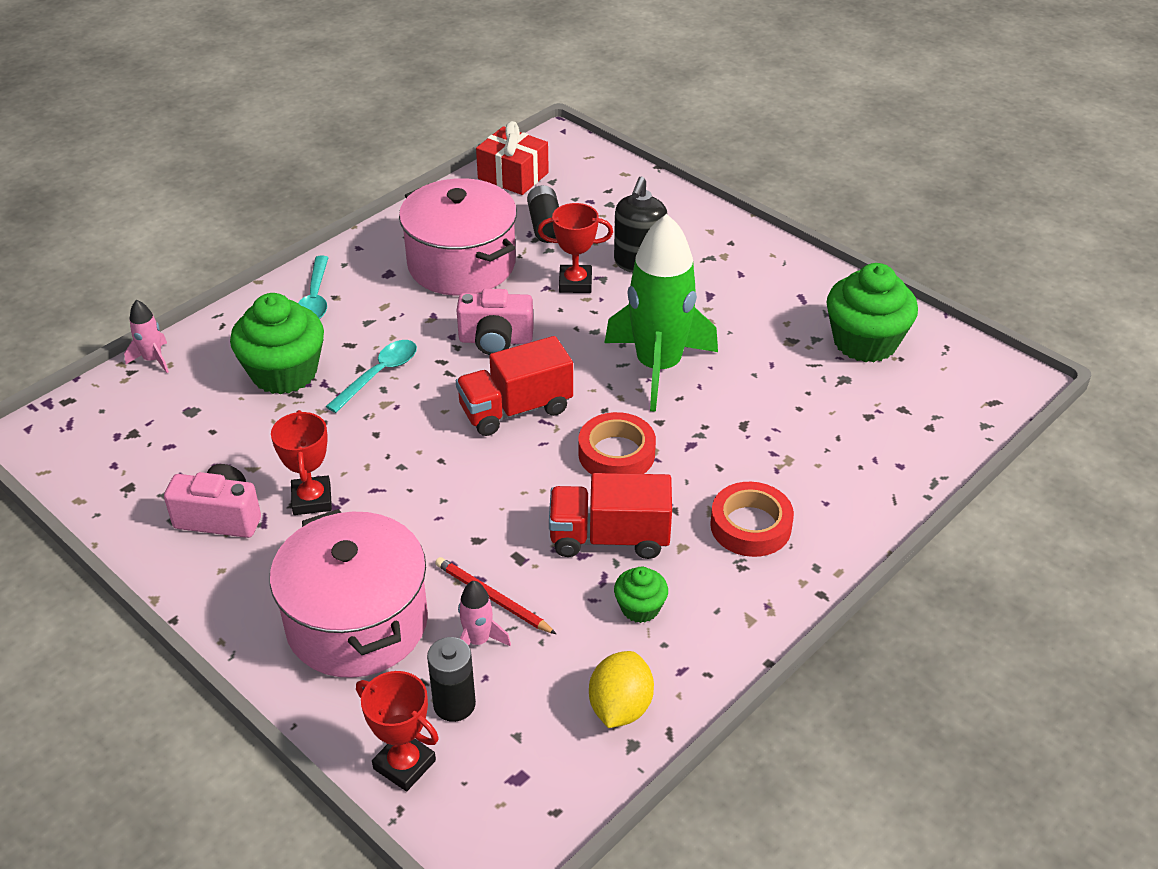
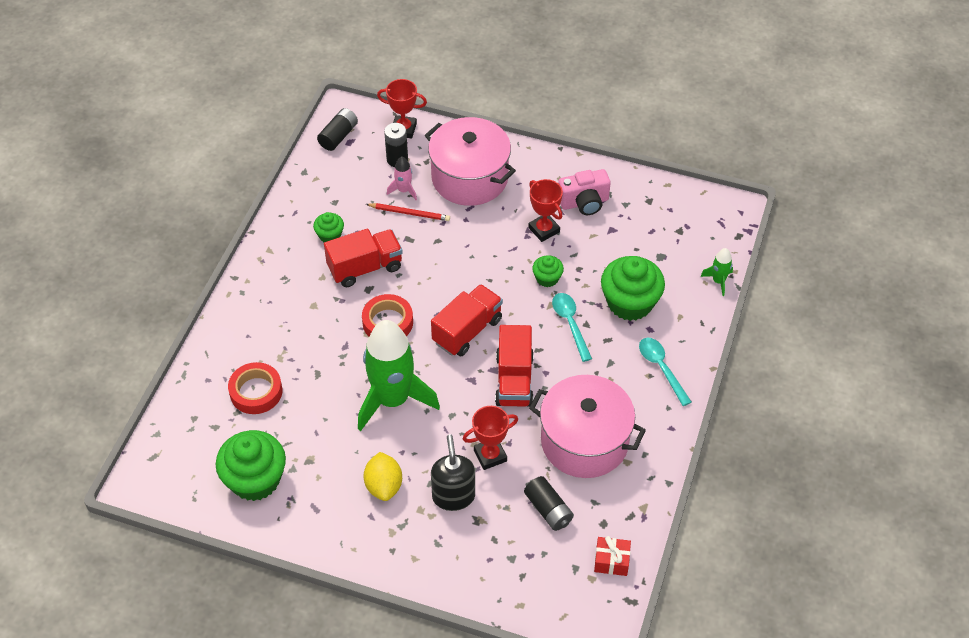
camera: 155 degrees right, 10 degrees up
(153, 359) = (718, 281): pink rocket -> green rocket
(362, 435) = (547, 278): none -> green cupcake
(379, 374) = (570, 324): turquoise spoon -> turquoise spoon turned 150 degrees clockwise
(495, 340) = (514, 380): pink camera -> red truck
(513, 176) = (611, 561): red gift -> red gift, size x0.65
(533, 799) = (338, 136): none -> black battery
(620, 707) = (317, 185): yellow lemon -> yellow lemon (384, 486)
(750, 526) = (287, 304): red tape -> red tape (256, 392)

